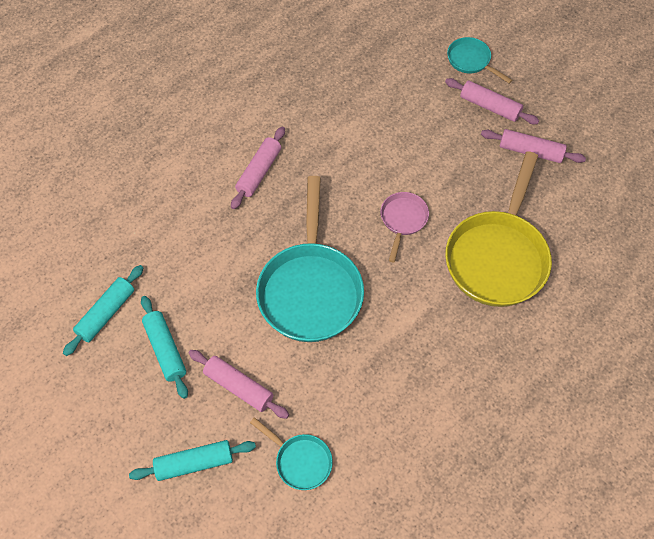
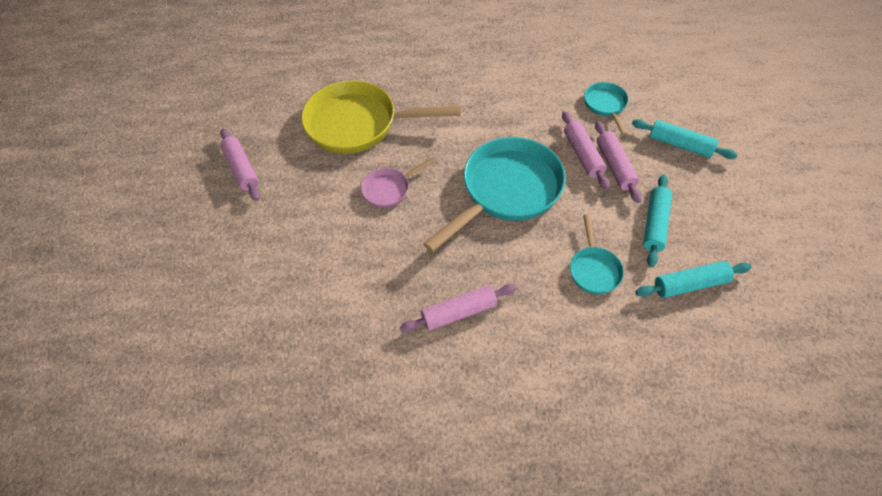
camera: 135 degrees left, 5 degrees down
(471, 61) = (172, 273): turquoise pan -> turquoise pan (594, 269)
(490, 107) = (218, 222): pink rolling pin -> pink rolling pin (583, 155)
(497, 257) = (358, 124): yellow pan -> yellow pan turned 150 degrees counterclockwise

